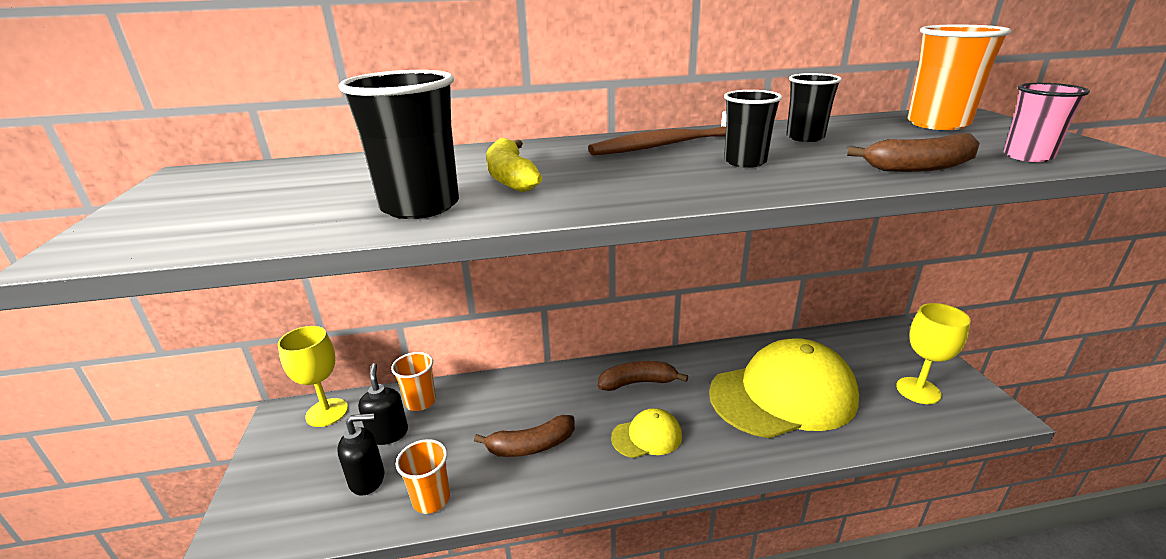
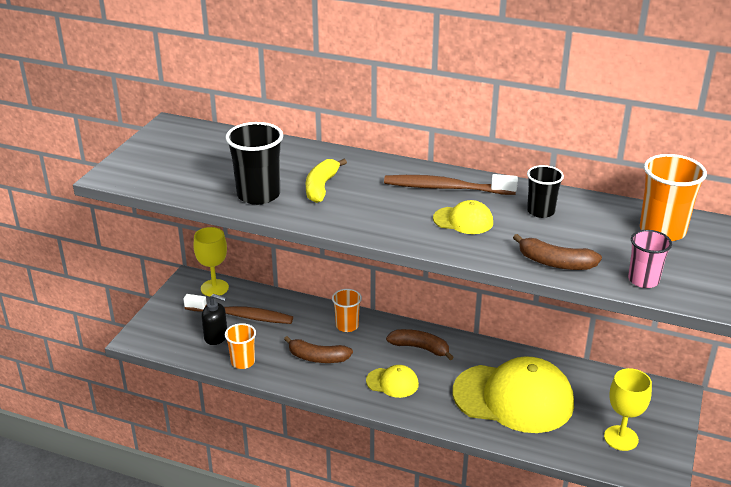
camera: 30 degrees right, 5 degrees up
(388, 433) = (241, 315): black soap dispenser -> brown toothbrush
(420, 402) = (272, 303): orange cup -> orange cup (347, 326)
(745, 162) = (463, 220): black cup -> yellow cap

